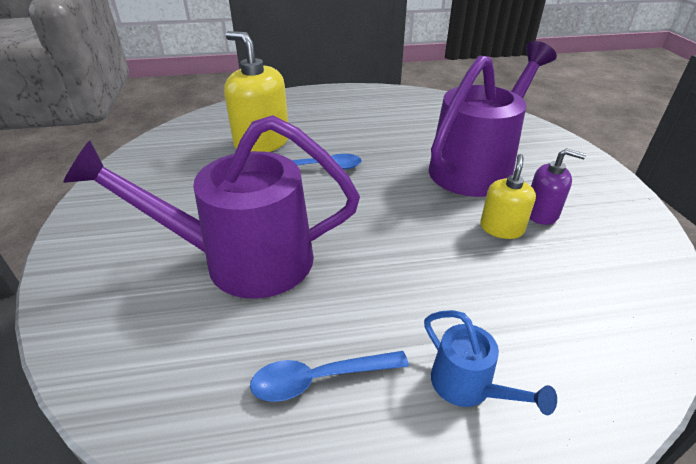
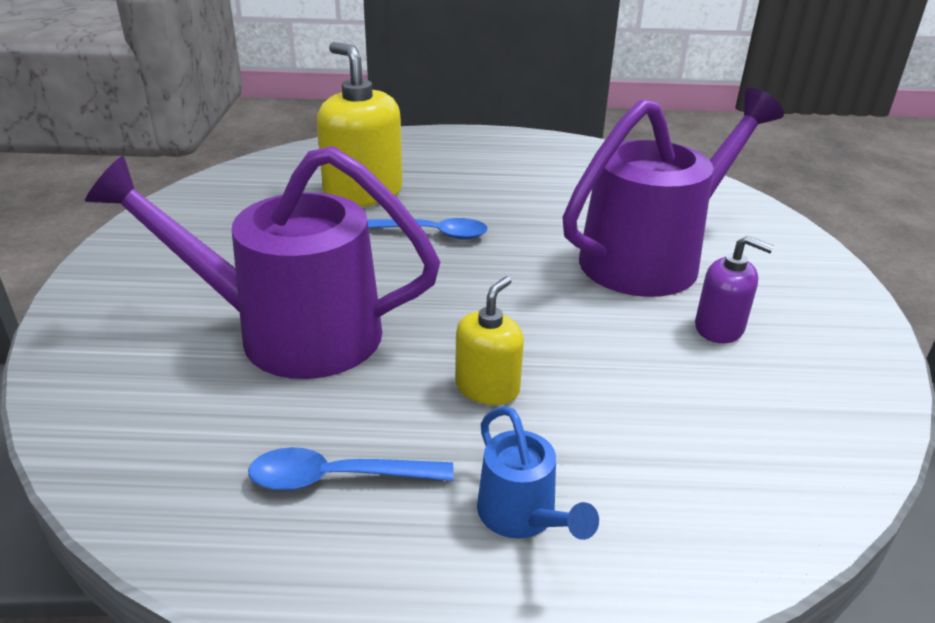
camera: 10 degrees right, 5 degrees down
(501, 228) = (652, 339): yellow soap dispenser -> yellow soap dispenser (487, 387)

